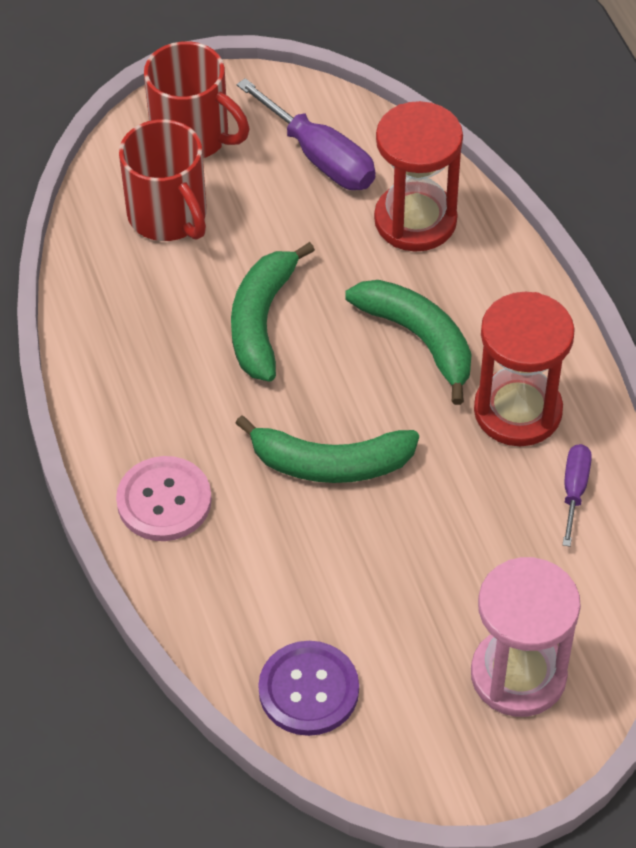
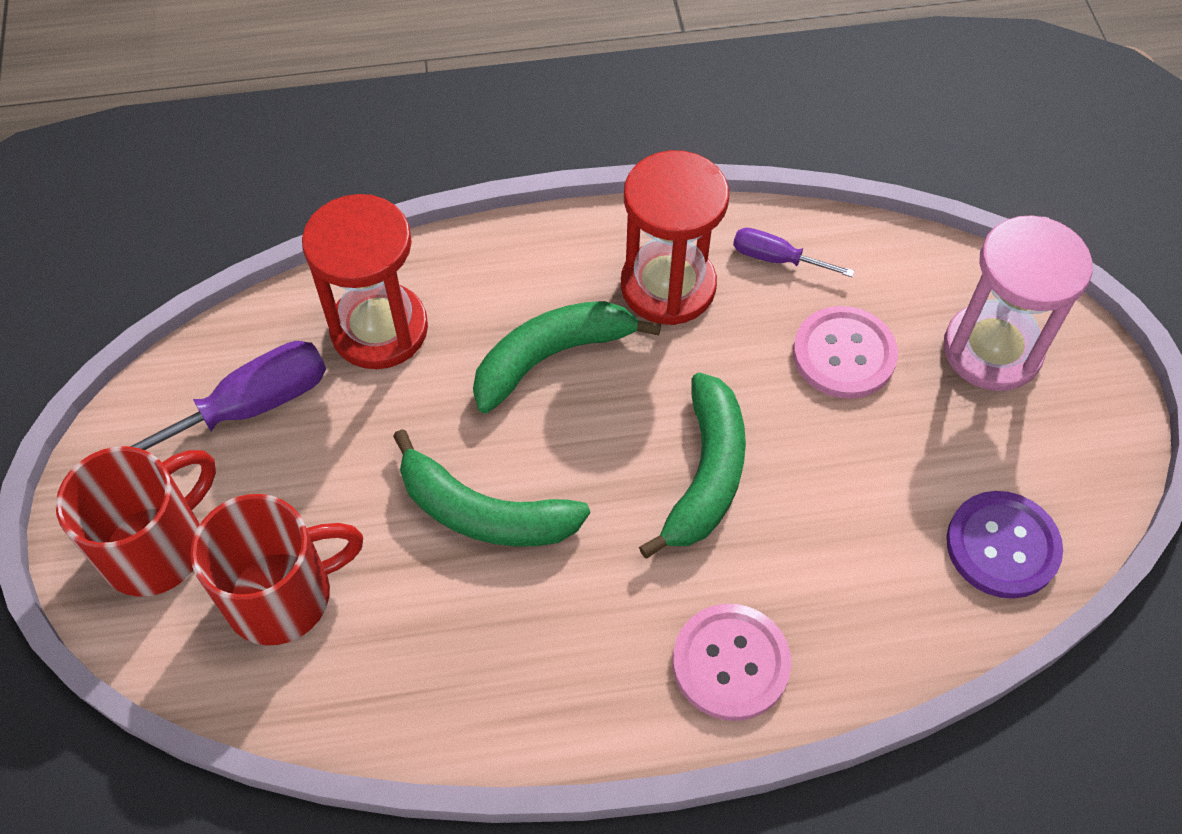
camera: 80 degrees left, 5 degrees up
(480, 554) = (844, 354): none -> pink button

